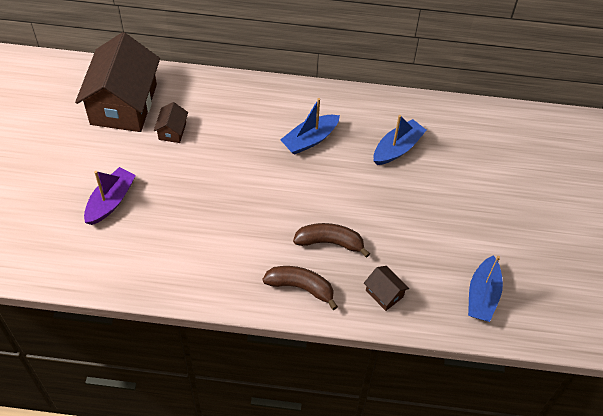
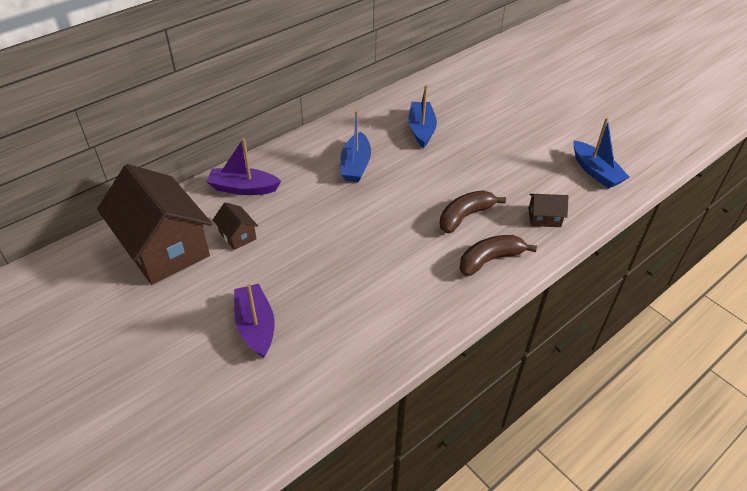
camera: 45 degrees left, 10 degrees down
(216, 98) = (243, 188): none -> purple boat

